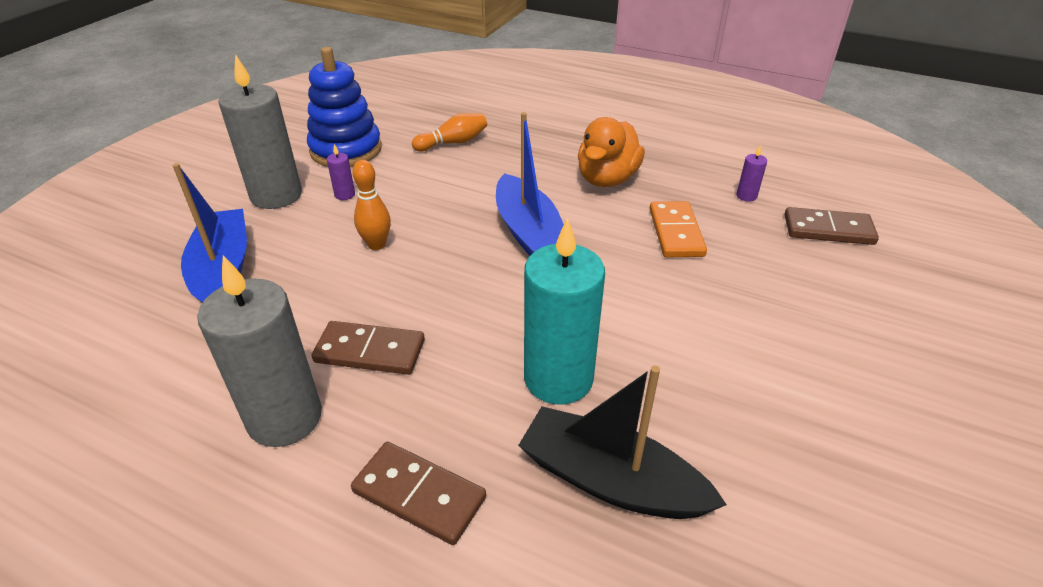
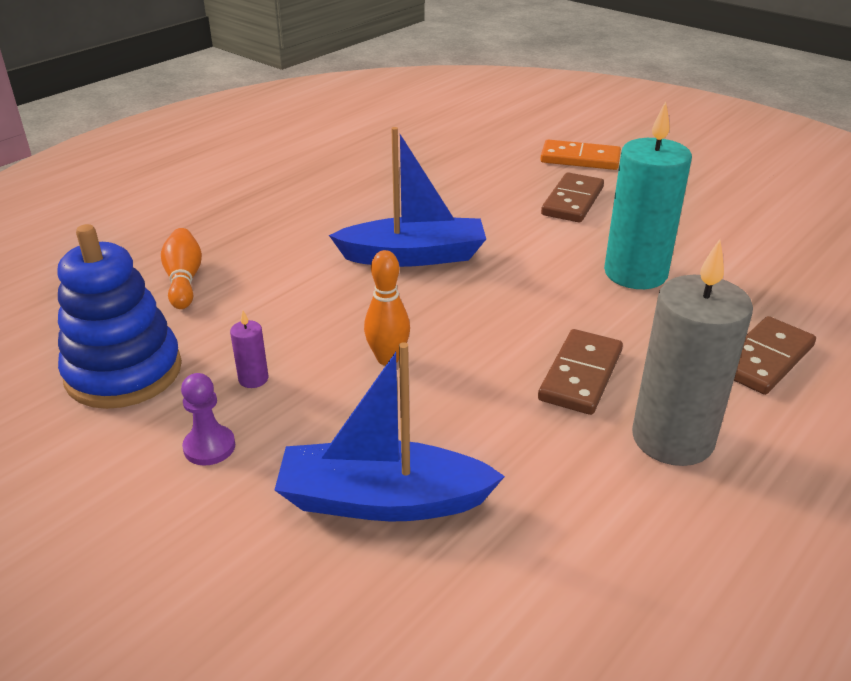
camera: 75 degrees left, 5 degrees down
(276, 195) = (209, 447): grey candle -> purple pawn
(607, 179) = (343, 198): orange duck -> none
(611, 480) = (744, 269): black boat -> none
(675, 232) = (453, 184): orange domino -> orange domino (580, 159)
(746, 196) = (415, 143): purple candle -> none
(828, 230) = (480, 126): brown domino -> brown domino (573, 201)

